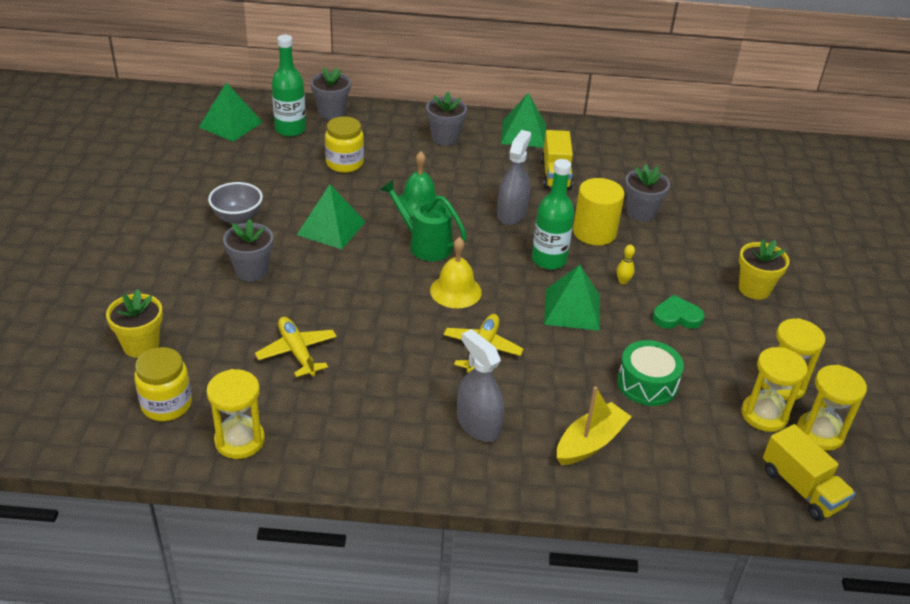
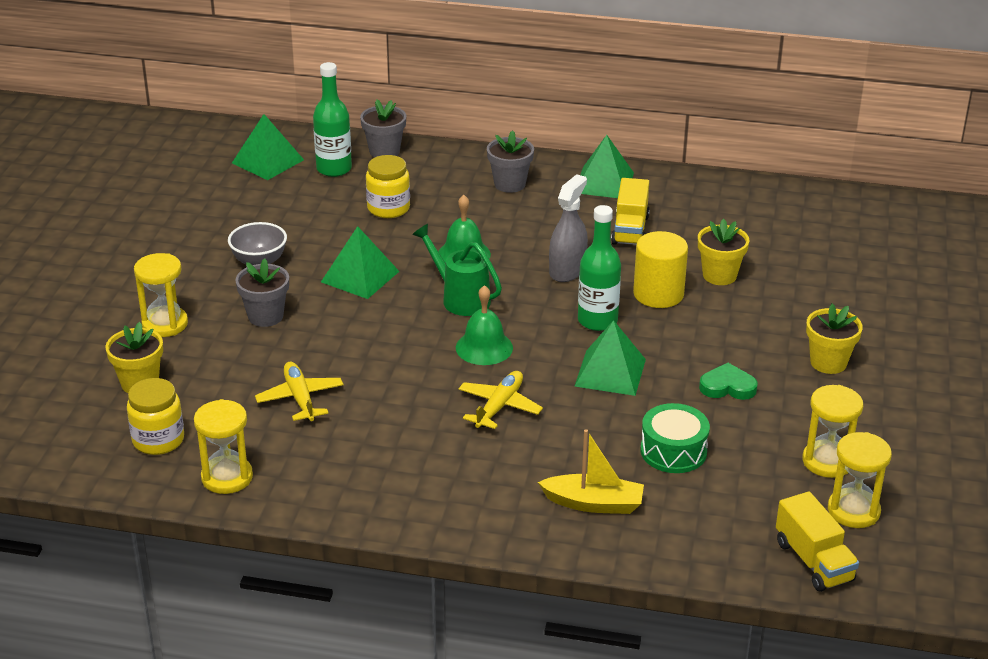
camera: 10 degrees right, 5 degrees down
(455, 291) = (484, 347): yellow bell -> green bell
(478, 425) = (477, 479): grey spray bottle -> none
(590, 443) = (593, 503): yellow boat -> yellow boat turned 45 degrees clockwise
(623, 281) = (676, 347): yellow bowling pin -> none
(641, 213) = (719, 275): grey flower pot -> yellow flower pot
(764, 415) = (796, 489): yellow hourglass -> yellow hourglass (165, 324)

